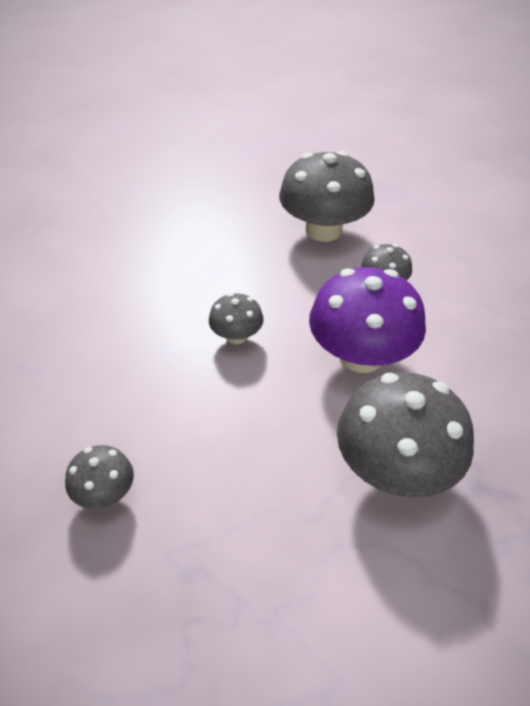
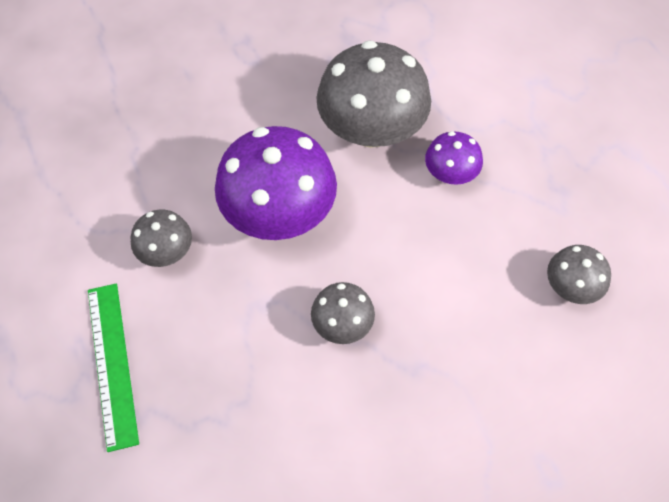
camera: 130 degrees left, 15 degrees up
(293, 494) = (450, 173): none -> purple mushroom
(323, 230) = (112, 364): grey mushroom -> green ruler

